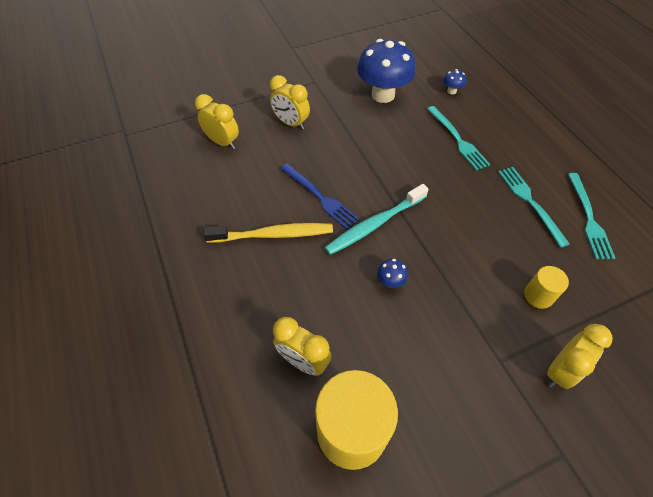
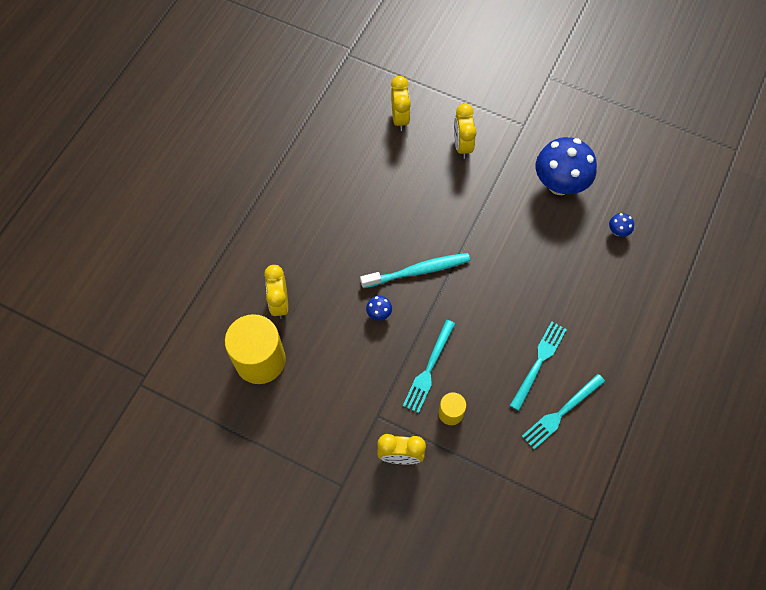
camera: 50 degrees right, 10 degrees up
(273, 235) = (352, 216): yellow toothbrush -> none
(320, 197) = (409, 219): blue fork -> none
(374, 224) = (418, 271): turquoise toothbrush -> turquoise toothbrush turned 150 degrees clockwise
(457, 139) = (560, 272): turquoise fork -> turquoise fork (429, 369)

